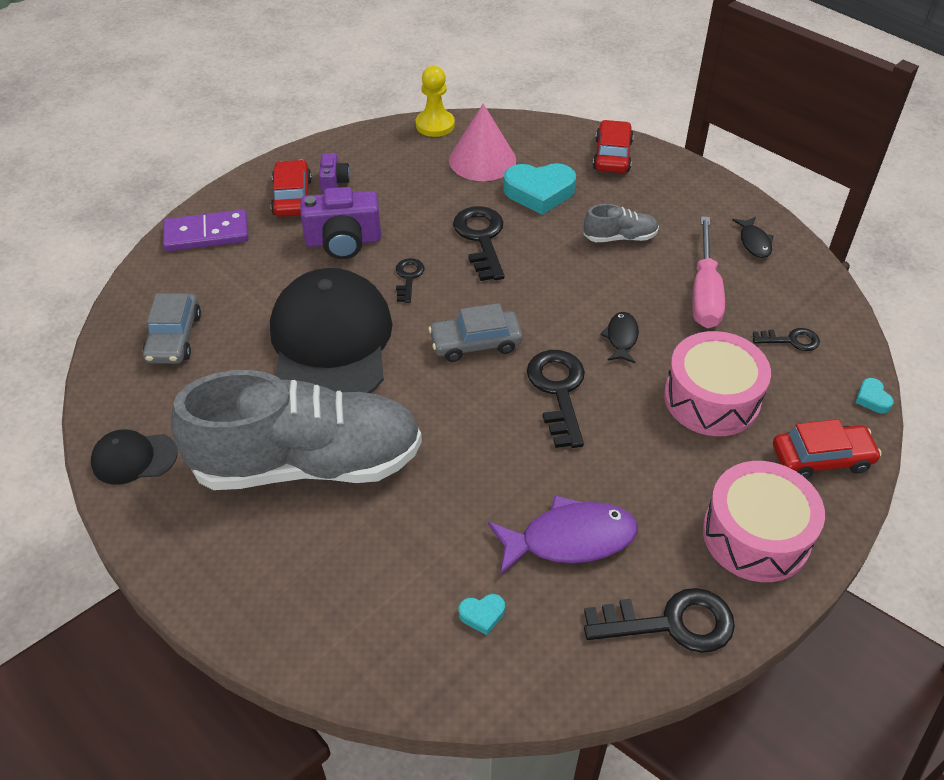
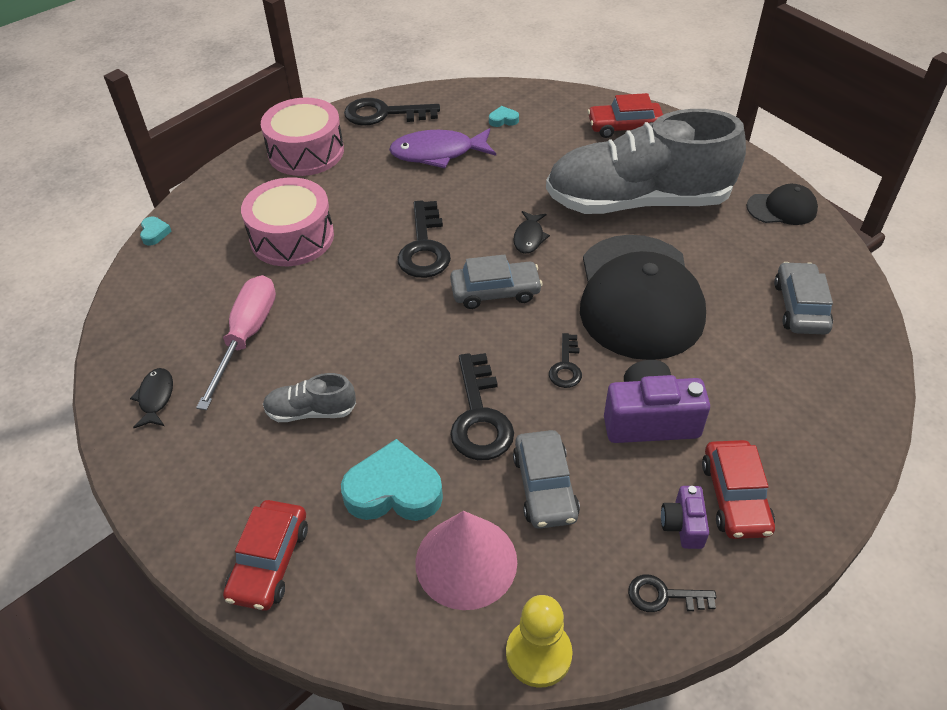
camera: 175 degrees left, 0 degrees up
(206, 234) = (827, 438): purple domino -> none
(429, 198) = (545, 487): none -> grey car
(621, 338) = (352, 292): black fish -> black fish (529, 238)
(791, 340) = (190, 284): black key -> black key (664, 596)
(821, 458) = (228, 194): red car -> red car (624, 127)

